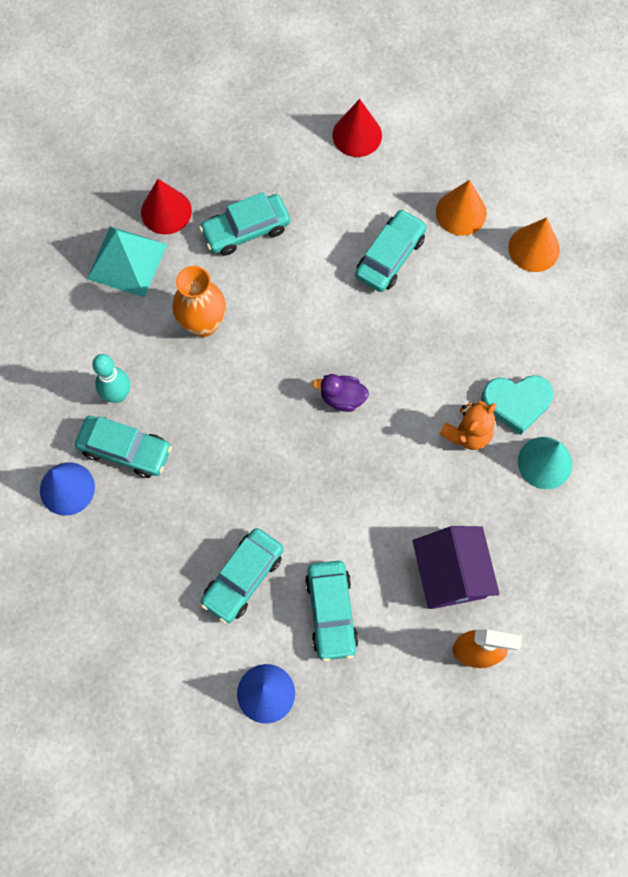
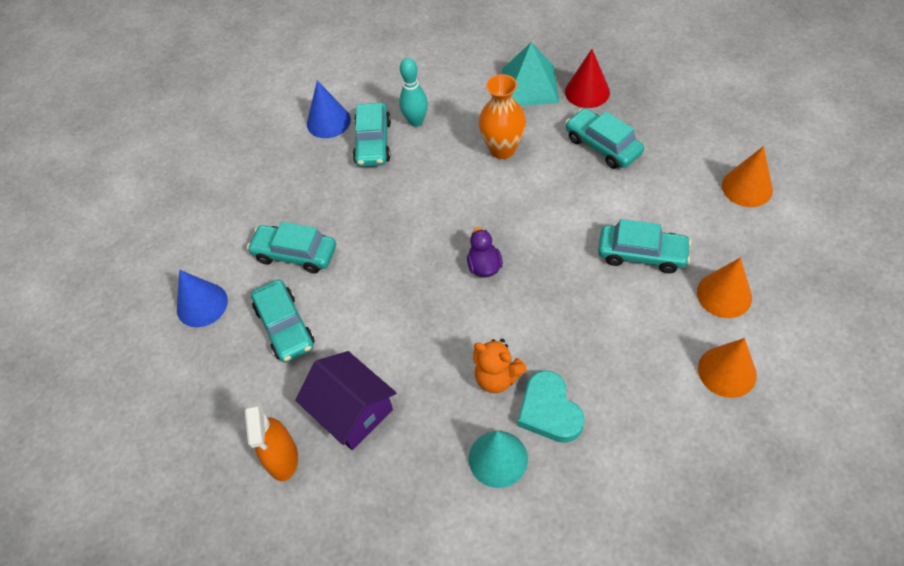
camera: 75 degrees right, 15 degrees down
(331, 612) = (285, 327): turquoise car -> turquoise car turned 90 degrees counterclockwise
(357, 135) = (747, 187): red cone -> orange cone
(451, 574) = (352, 411): purple house -> purple house turned 75 degrees clockwise

